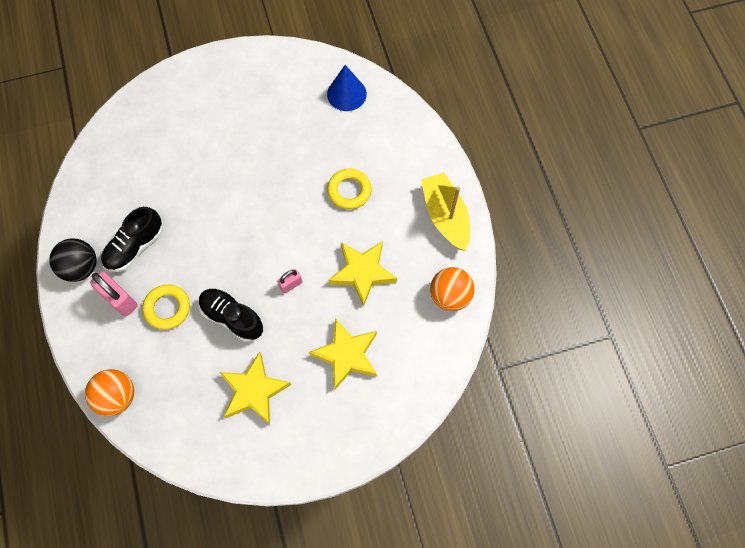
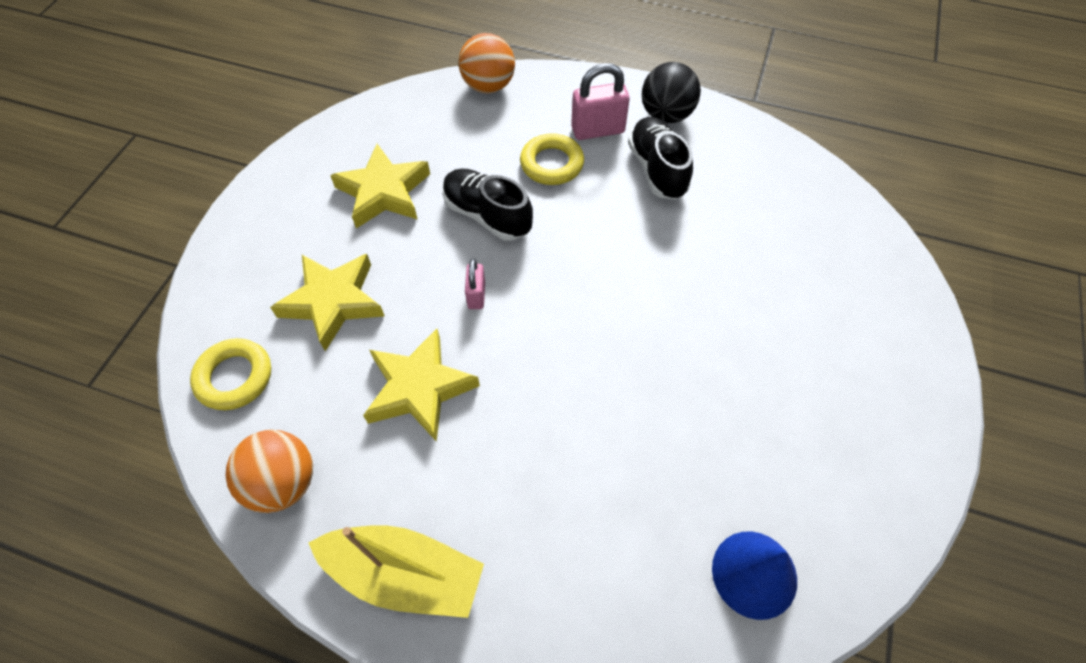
camera: 125 degrees right, 10 degrees down
(232, 317) = (487, 215): black shoe -> black shoe turned 120 degrees counterclockwise
(349, 191) = (560, 454): yellow ring -> yellow ring (234, 377)

